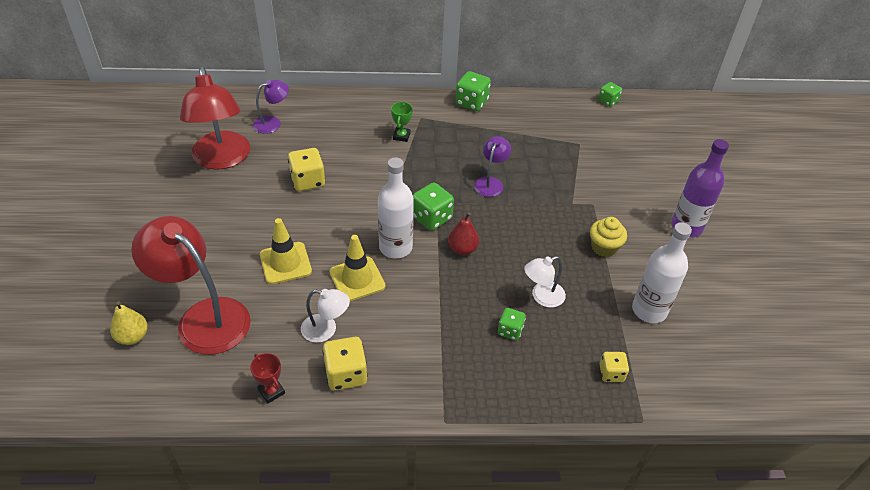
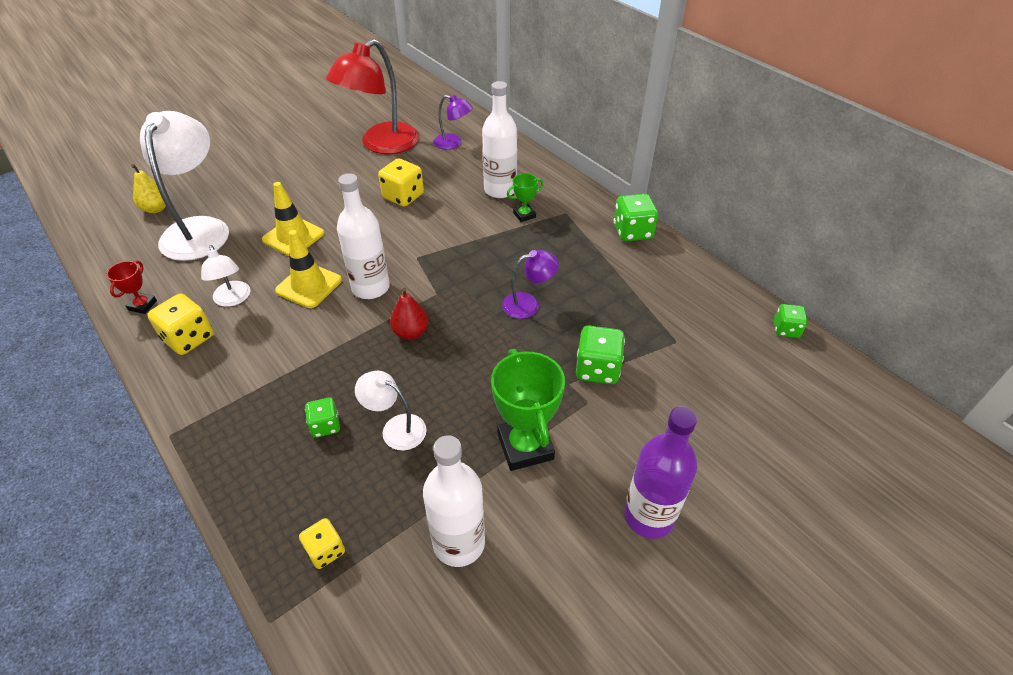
camera: 55 degrees right, 0 degrees up
(203, 317) = (199, 229): red lamp -> white lamp
(360, 131) = (500, 190): none -> white bottle
(432, 218) = (433, 290): green dice -> green dice (597, 369)
(604, 247) = (525, 446): yellow cupcake -> green trophy

